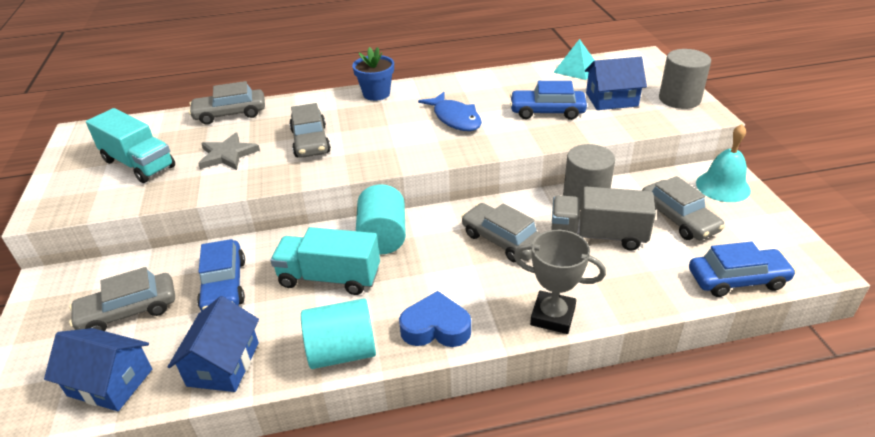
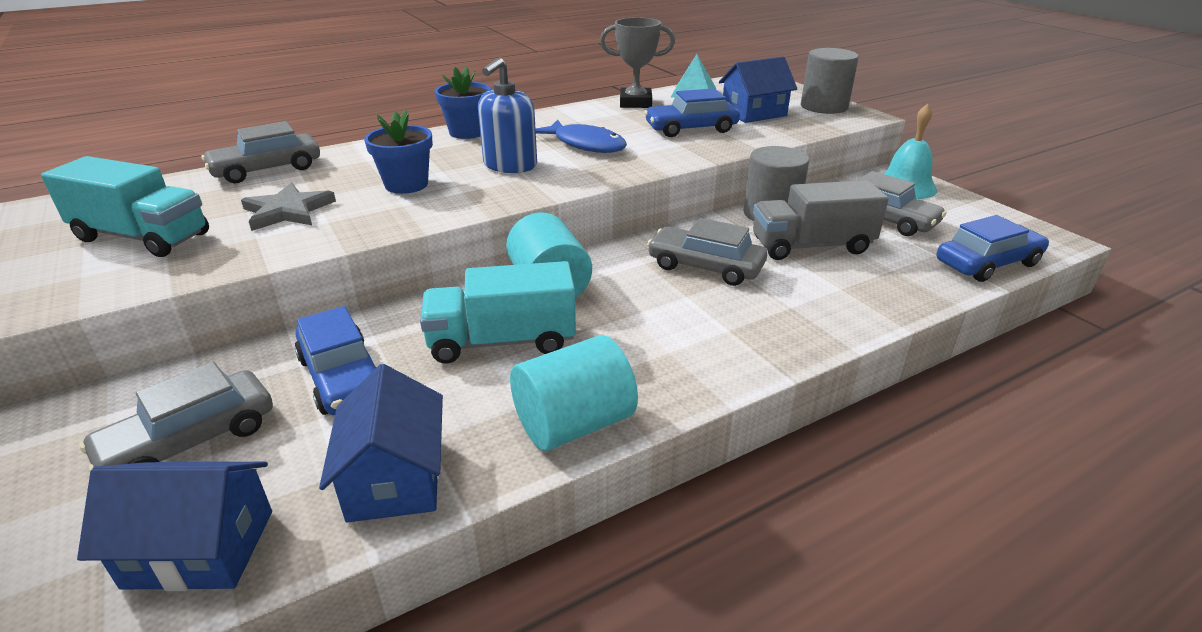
camera: 20 degrees left, 5 degrees down
(310, 141) = (406, 184): grey car -> blue flower pot
(388, 132) = (510, 165): none -> blue soap dispenser
(436, 327) = (685, 370): blue heart -> none
(552, 316) = (820, 332): grey trophy -> grey trophy (635, 103)

